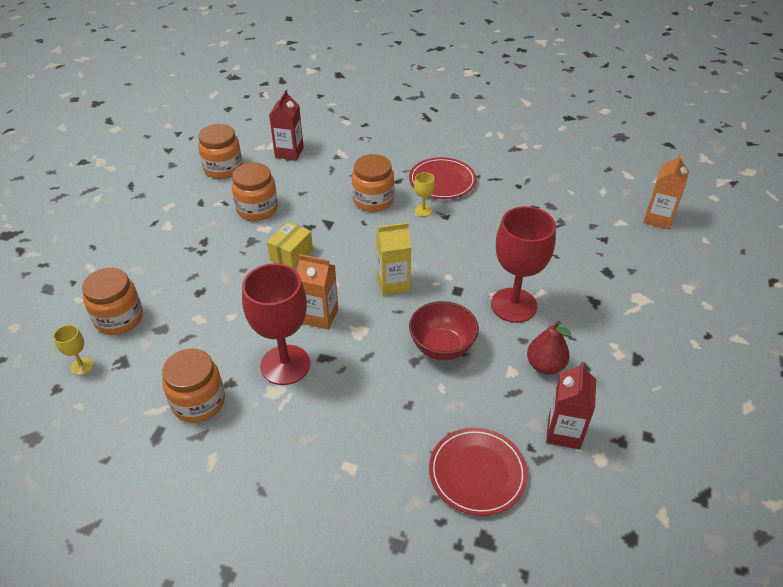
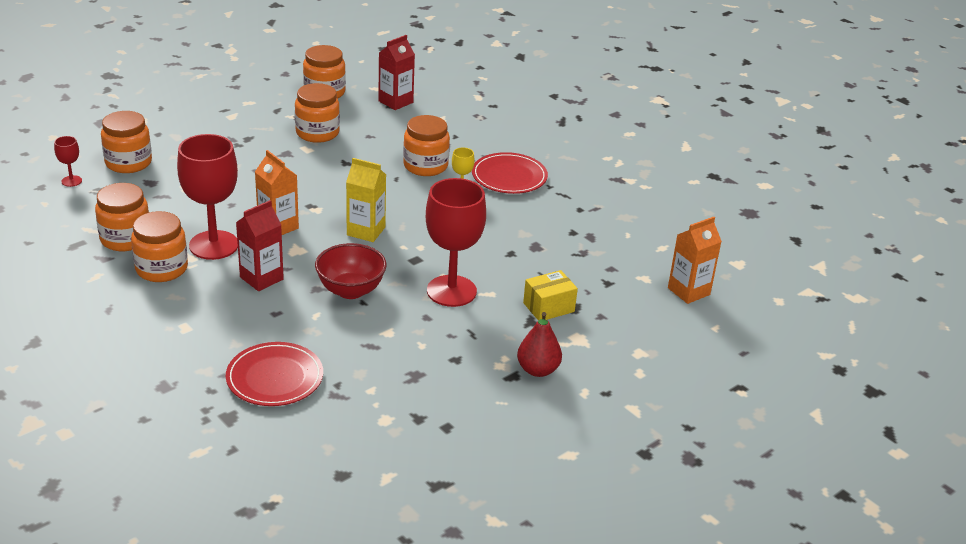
camera: 30 degrees right, 10 degrees down
(82, 366) = (71, 181): yellow goblet -> red goblet
(264, 416) = (161, 269): none -> orange jar
(291, 255) = (306, 176): yellow box -> yellow box (548, 307)
(545, 366) = (422, 342): red pear -> red pear (538, 370)
(564, 432) = (378, 389): red carton -> red carton (261, 278)

